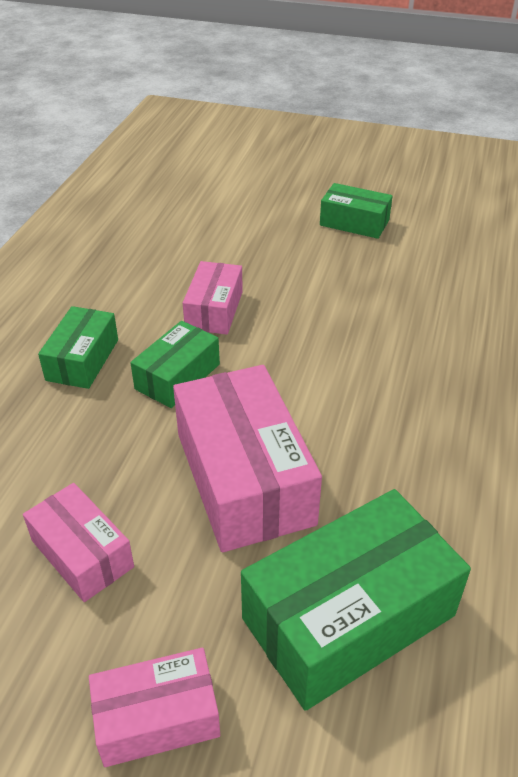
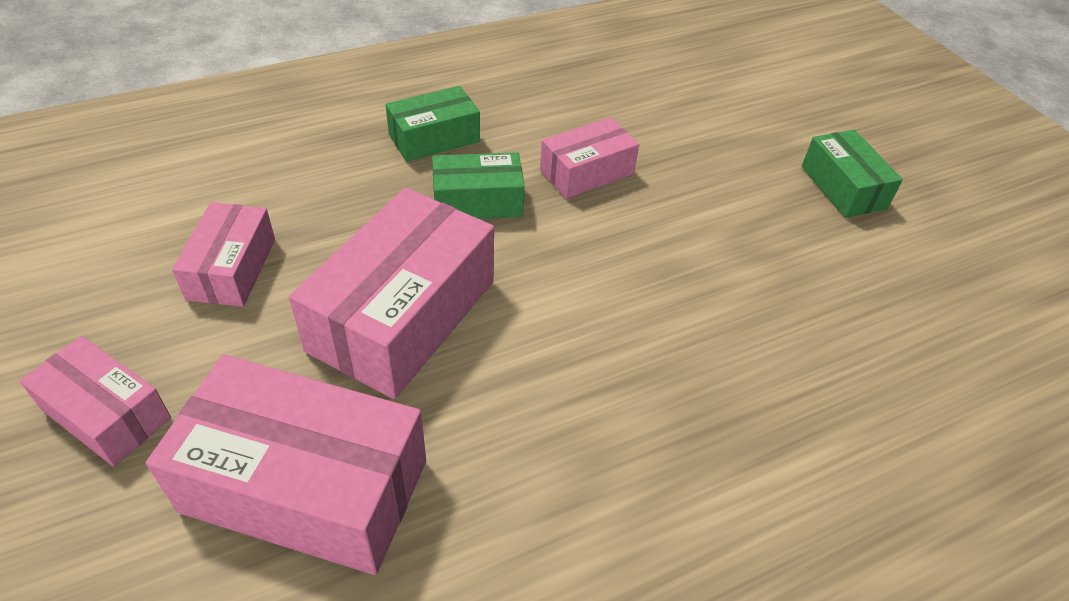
camera: 45 degrees right, 5 degrees up
(349, 617) = (305, 486): green box -> pink box

